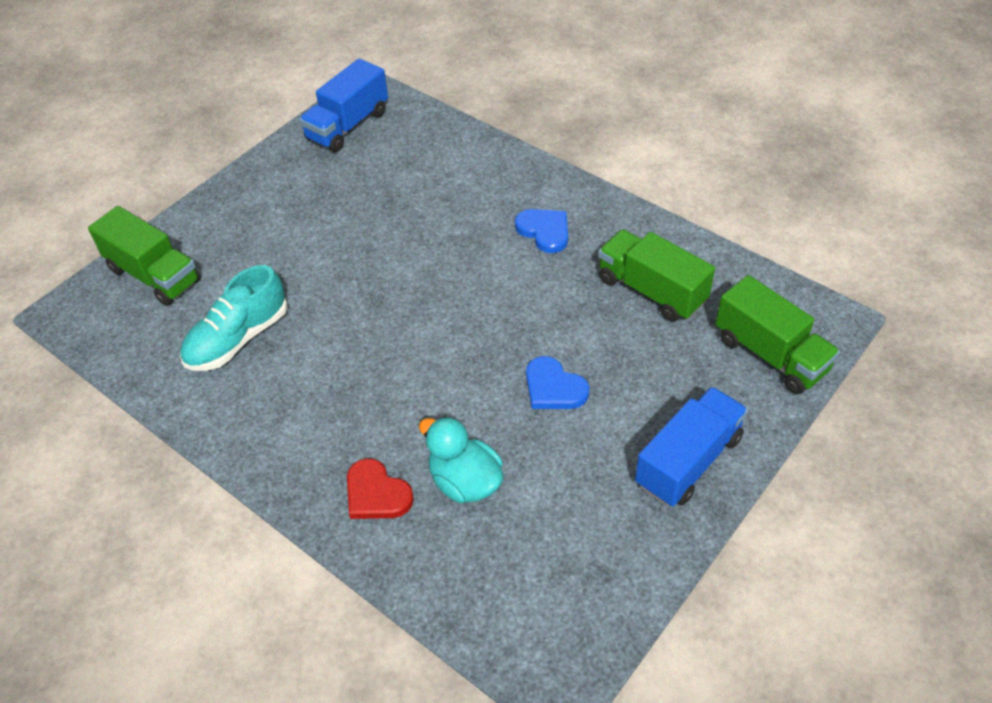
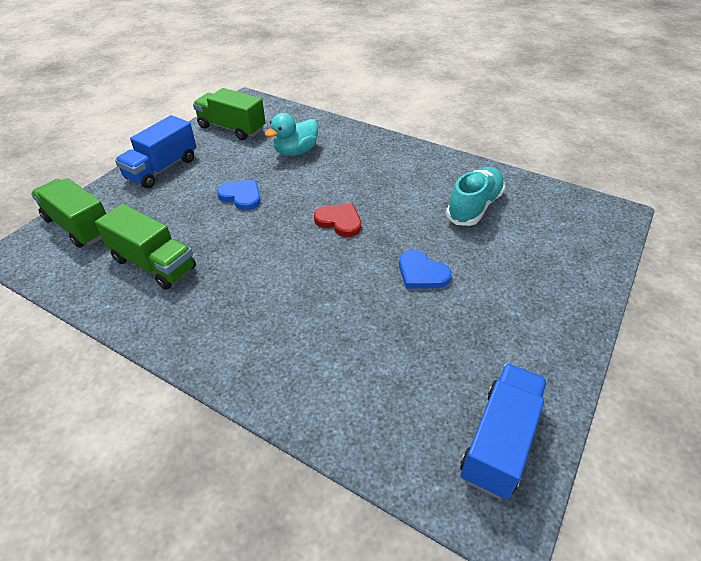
camera: 170 degrees right, 5 degrees down
(154, 275) = (577, 244): green truck -> green truck (232, 128)
(376, 494) = (345, 144): red heart -> red heart (339, 221)
(465, 481) = (296, 152): turquoise duck -> turquoise duck turned 105 degrees clockwise
(544, 231) = (242, 310): blue heart -> blue heart (421, 273)

